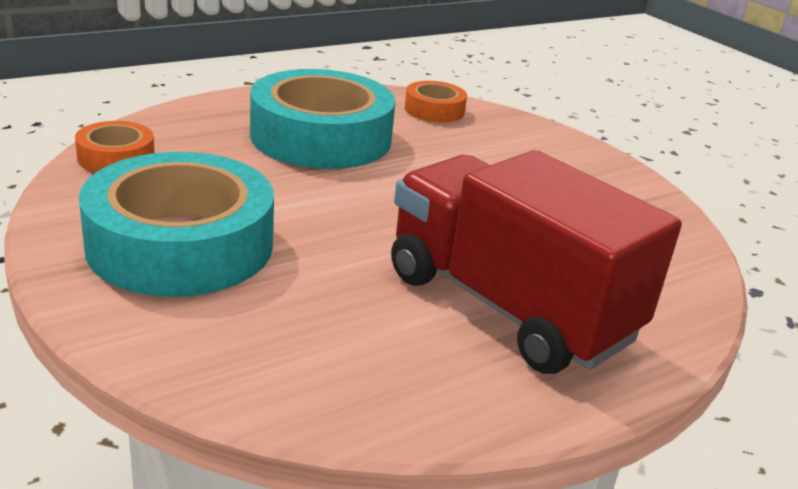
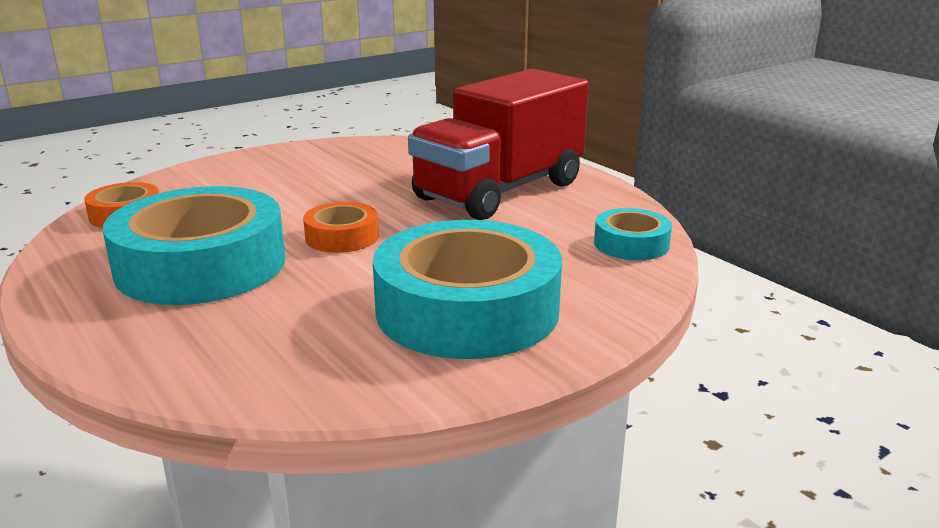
camera: 90 degrees left, 5 degrees down
(116, 157) = (268, 379): orange tape -> orange tape (342, 237)
(307, 387) = (631, 244): none -> turquoise tape

